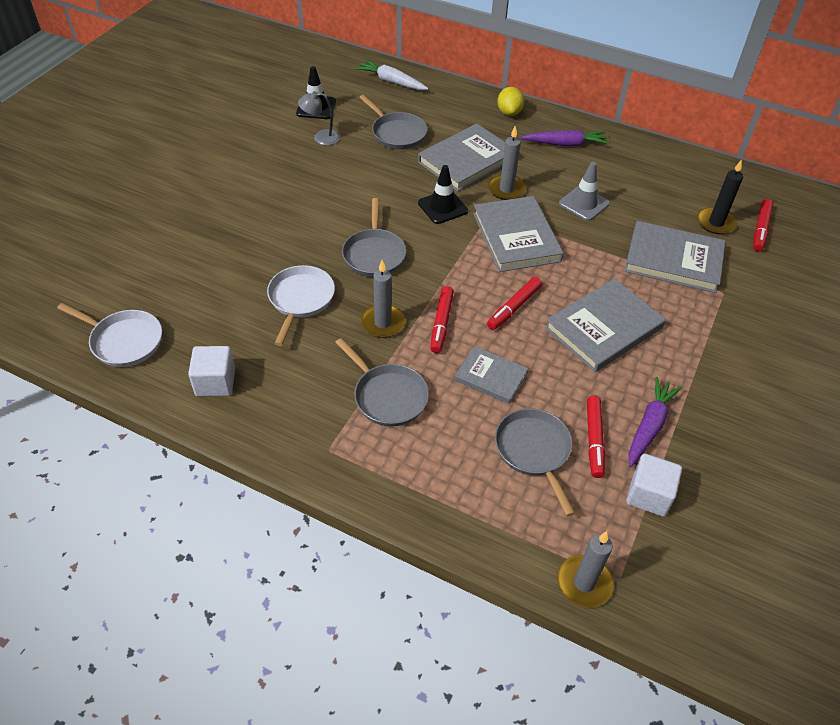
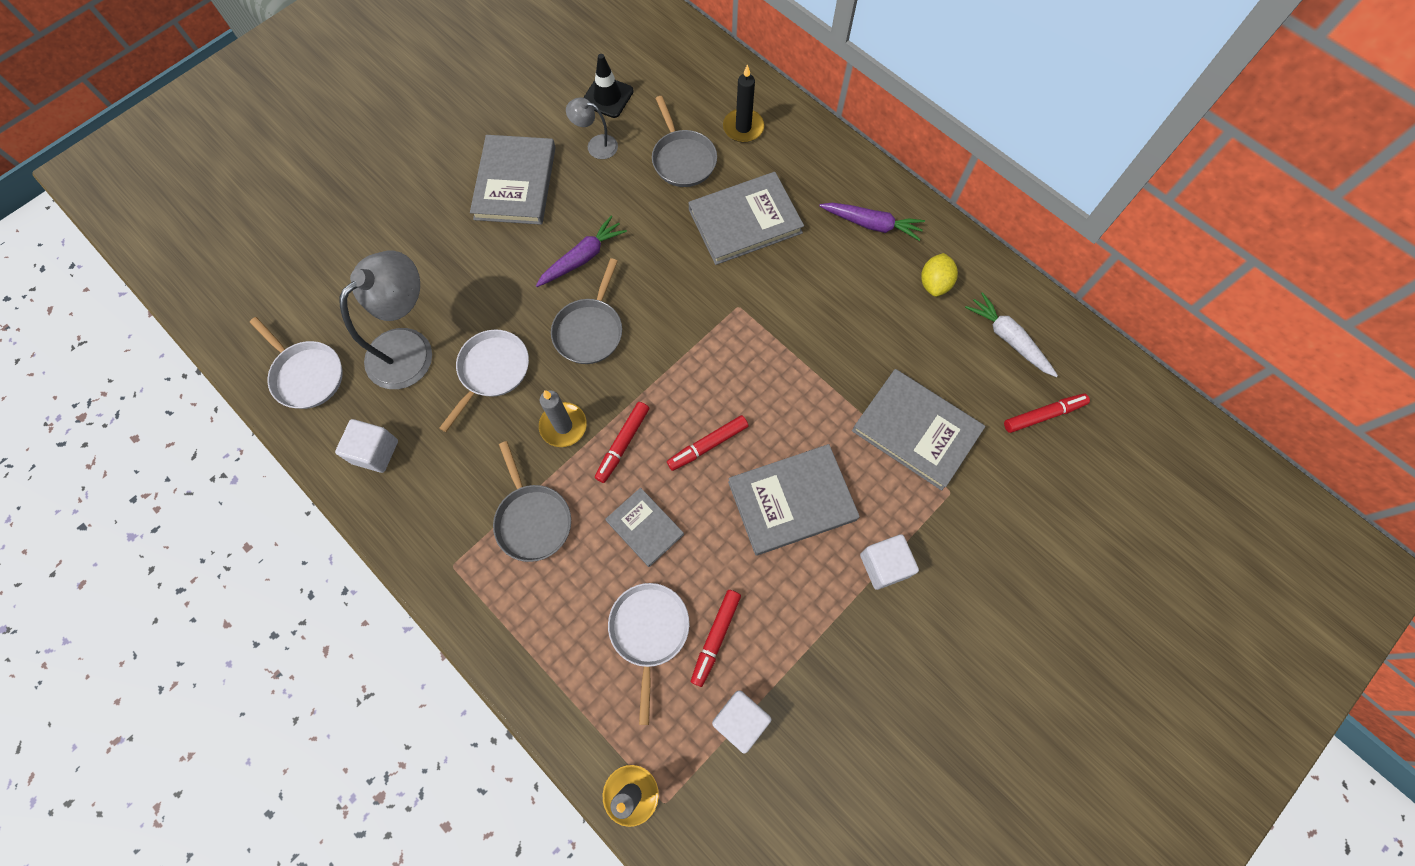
camera: 20 degrees right, 20 degrees up
(217, 300) = (410, 347): none -> grey lamp
(391, 81) = (708, 75): white carrot -> white carrot (1008, 338)
(442, 207) = (689, 283): black traffic cone -> none
(506, 189) = (772, 276): grey candle -> none
(509, 112) = (826, 158): yellow lemon -> yellow lemon (934, 283)
(516, 237) = (753, 349): grey book -> grey book (515, 183)
(534, 451) = (649, 631): grey pan -> white pan
(584, 203) = (851, 320): grey traffic cone -> none
(649, 426) = (781, 639): purple carrot -> purple carrot (583, 257)
(702, 352) = (884, 565): none -> white cube
(716, 223) = (994, 391): black candle -> black candle (743, 128)
(760, 229) = (1043, 415): red marker -> red marker turned 150 degrees counterclockwise

